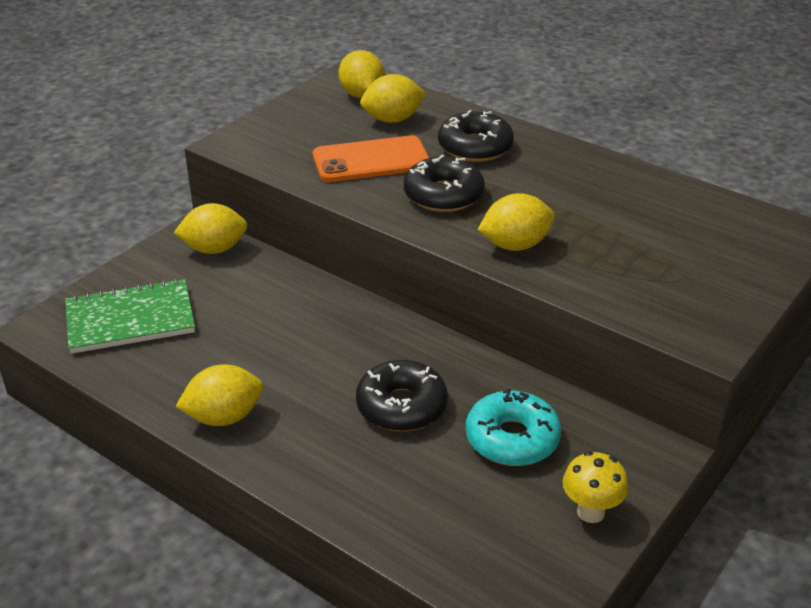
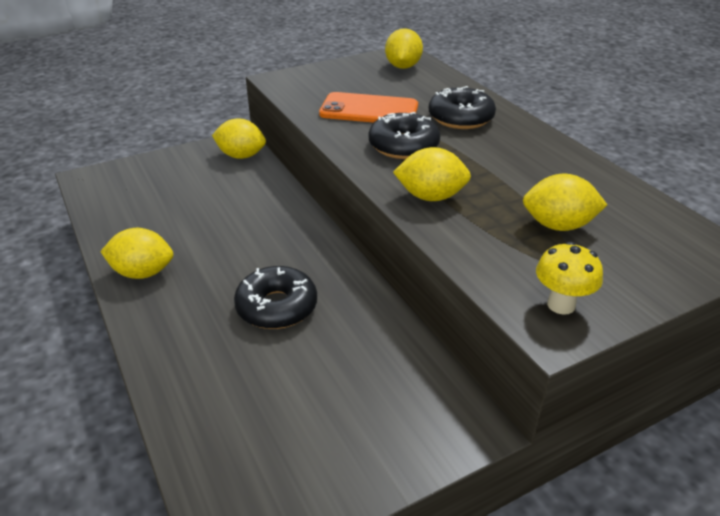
camera: 25 degrees right, 0 degrees up
(130, 319) = (145, 187): green notebook -> none
(392, 119) = (411, 87): yellow lemon -> yellow lemon (558, 225)
(512, 439) = (345, 364): turquoise donut -> none
(590, 512) = (364, 458): yellow mushroom -> yellow mushroom (561, 305)

